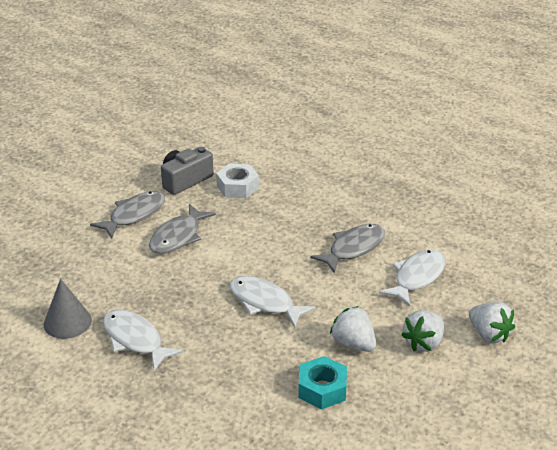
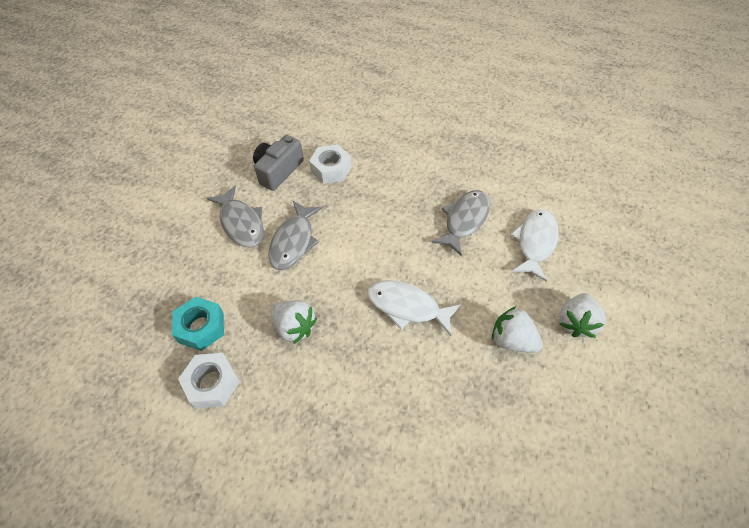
camera: 15 degrees left, 20 degrees up
(67, 322) = (212, 383): grey cone -> white nut
(134, 215) = (241, 223): grey fish -> grey fish turned 120 degrees clockwise
(135, 340) = (293, 390): white fish -> none
(322, 389) = (506, 409): turquoise nut -> turquoise nut (201, 327)
(489, 334) = (627, 297): white strawberry -> white strawberry (294, 327)

